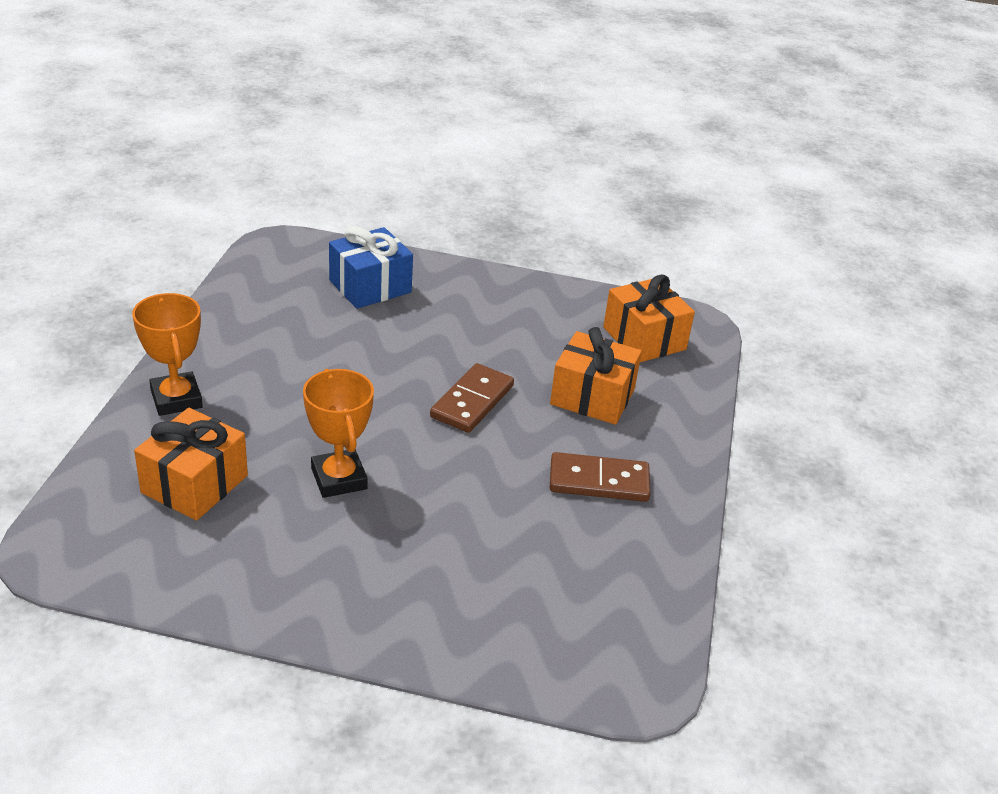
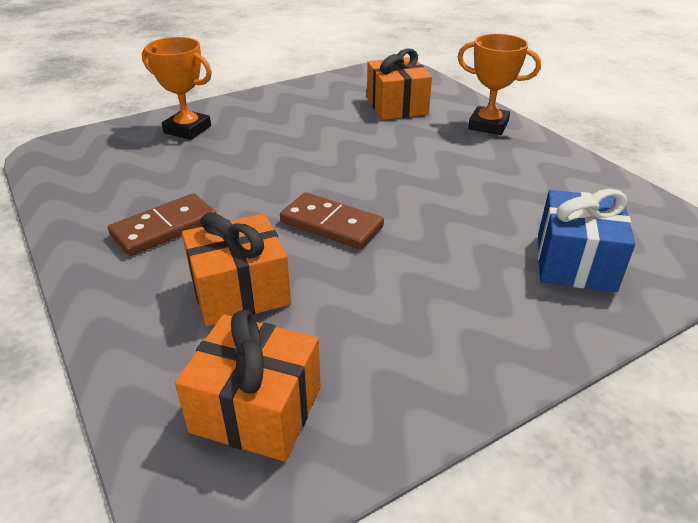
camera: 140 degrees right, 0 degrees up
(339, 478) = (336, 141): orange trophy -> orange trophy (187, 129)
(472, 401) = (331, 224): brown domino -> brown domino turned 45 degrees counterclockwise

